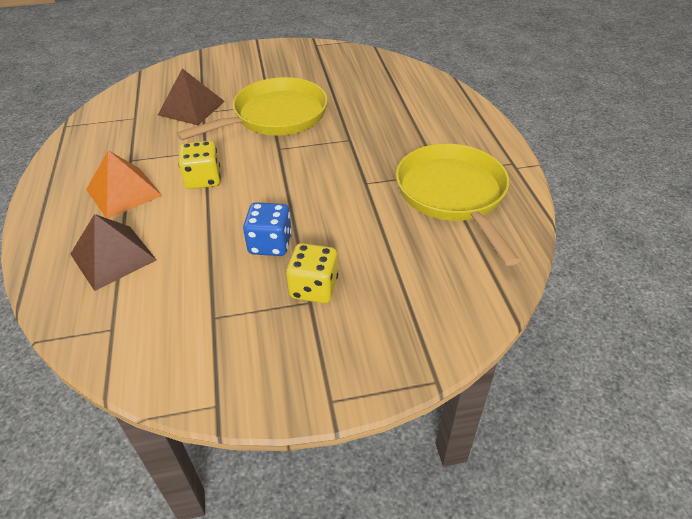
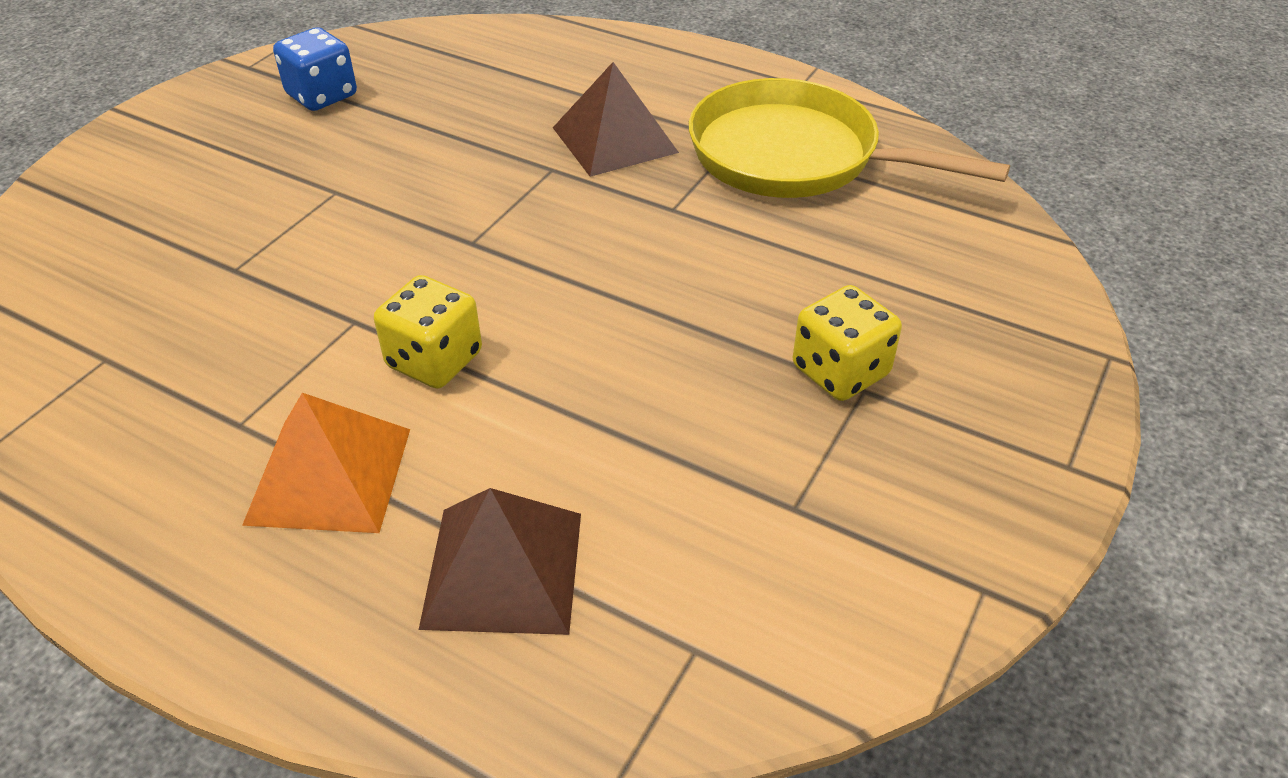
camera: 50 degrees left, 0 degrees up
(191, 108) = (198, 276): brown pyramid -> brown pyramid (614, 139)
(270, 244) = (695, 366): blue dice -> blue dice (322, 95)
(275, 117) = (380, 204): yellow pan -> none

